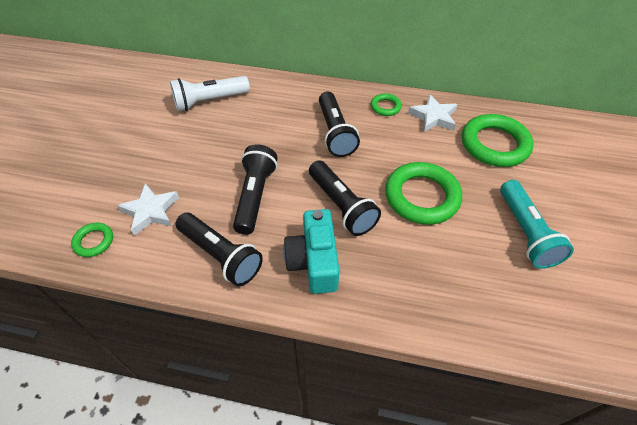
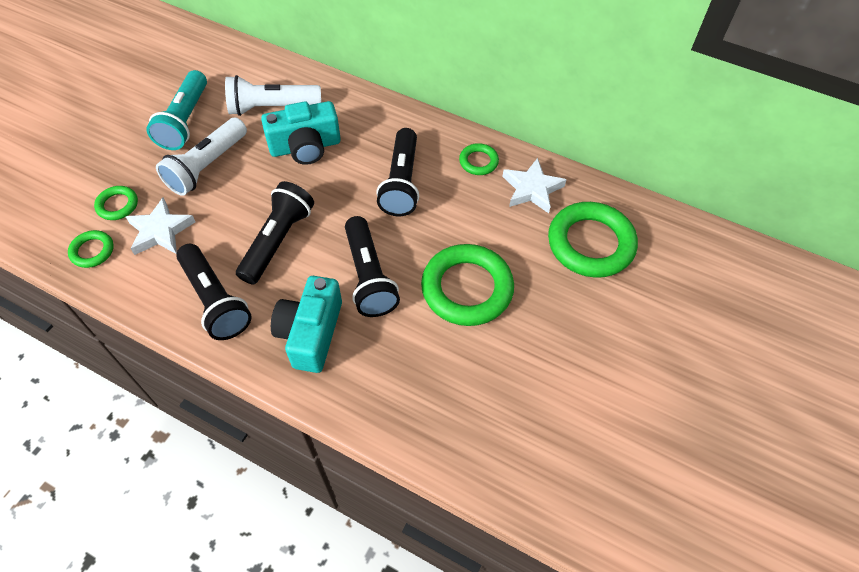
camera: 15 degrees right, 5 degrees up
(104, 199) = (117, 205): none -> green ring
(172, 153) = (207, 166): none -> white flashlight
(248, 123) = (305, 147): none -> turquoise camera
(525, 232) = (568, 363): turquoise flashlight -> turquoise flashlight (185, 121)

